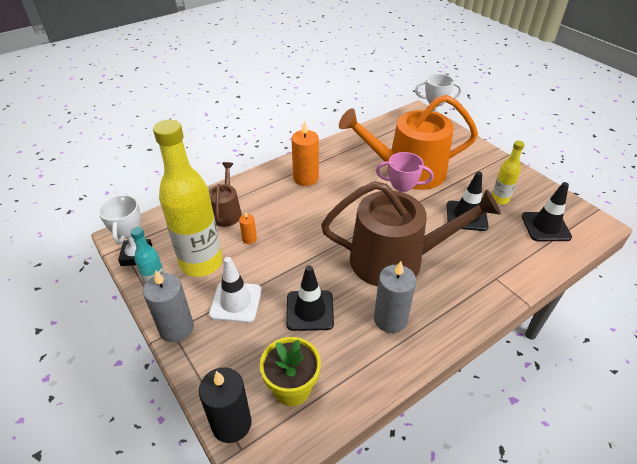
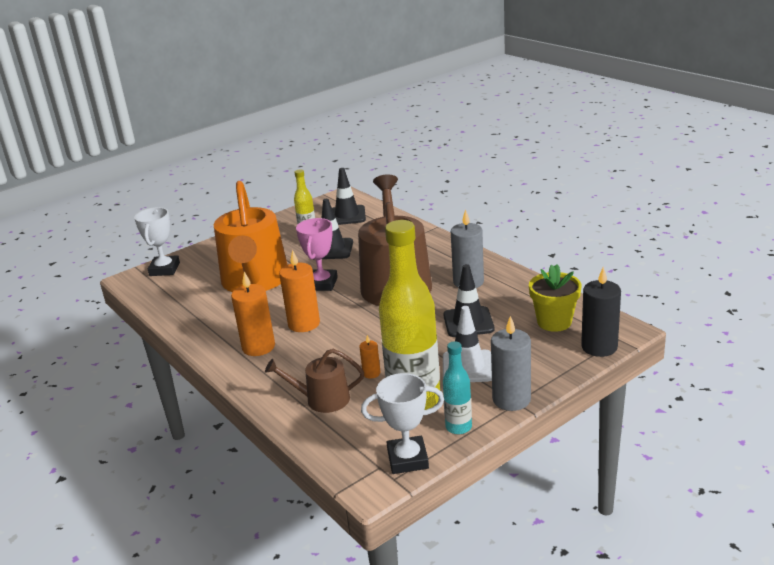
camera: 90 degrees left, 15 degrees down
(333, 200) = (304, 324): none -> orange candle

